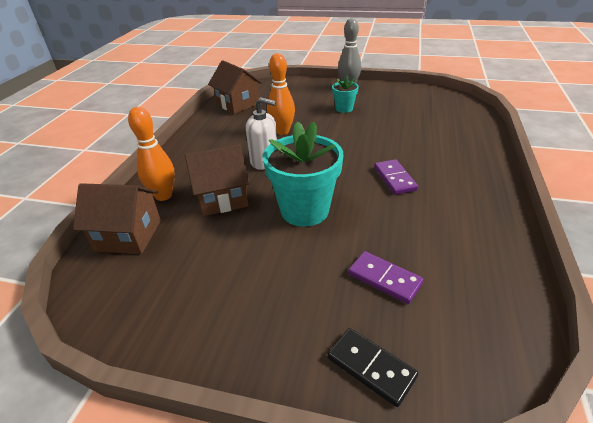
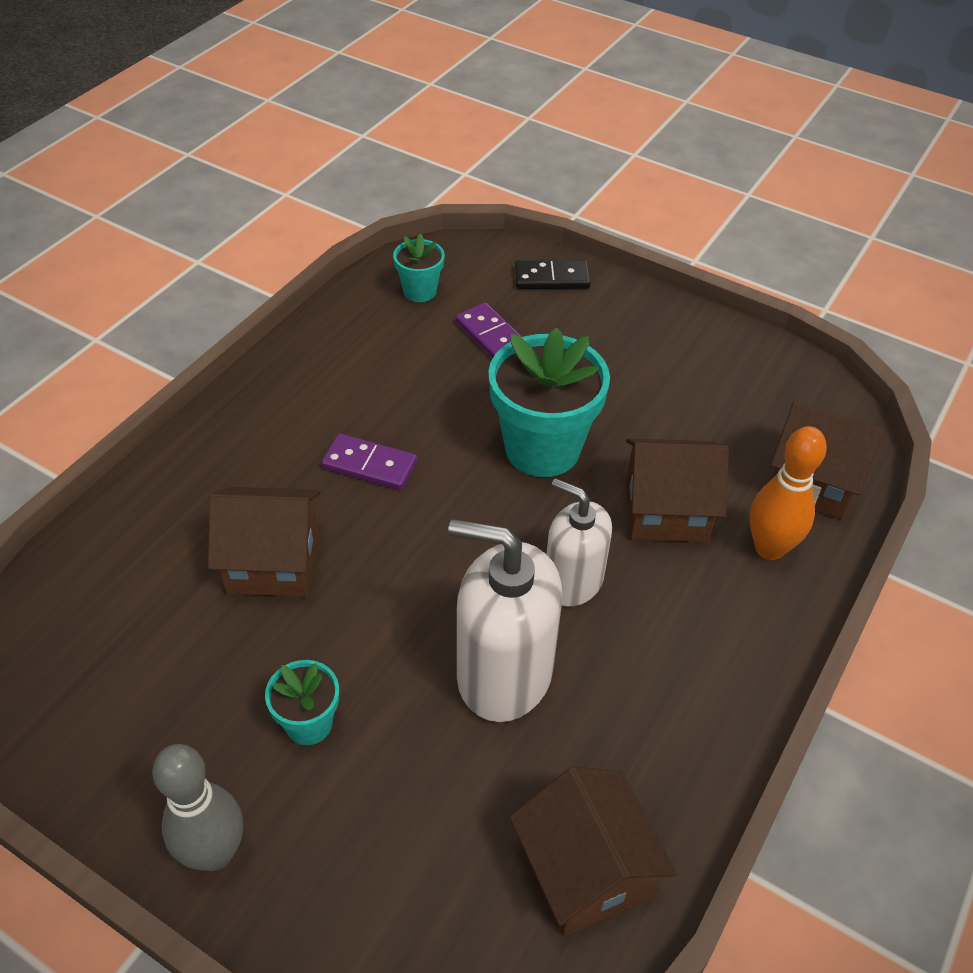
camera: 165 degrees left, 10 degrees up
(282, 131) = (504, 674): orange bowling pin -> white soap dispenser
(371, 367) = (551, 278): black domino -> black domino turned 60 degrees counterclockwise
(395, 179) = (369, 465): purple domino -> purple domino turned 75 degrees counterclockwise
(400, 137) = (273, 562): none -> brown house
(477, 306) = (420, 291): none -> turquoise flower pot

